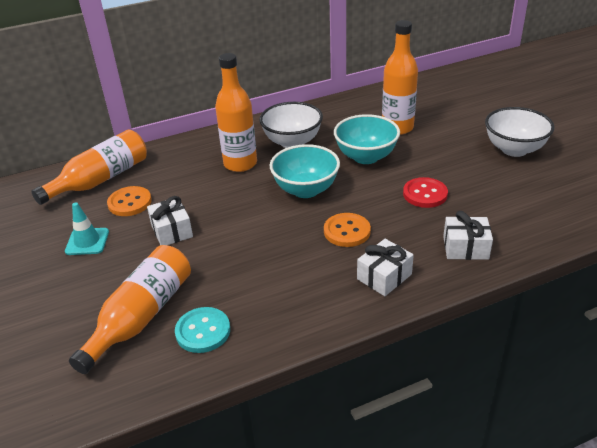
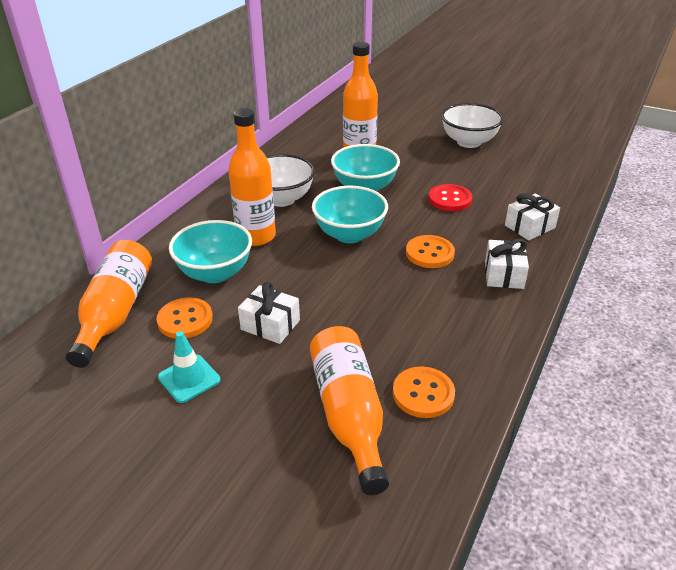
camera: 40 degrees left, 0 degrees up
(184, 179) = (215, 273): none -> turquoise bowl
(203, 331) = (423, 394): turquoise button -> orange button

